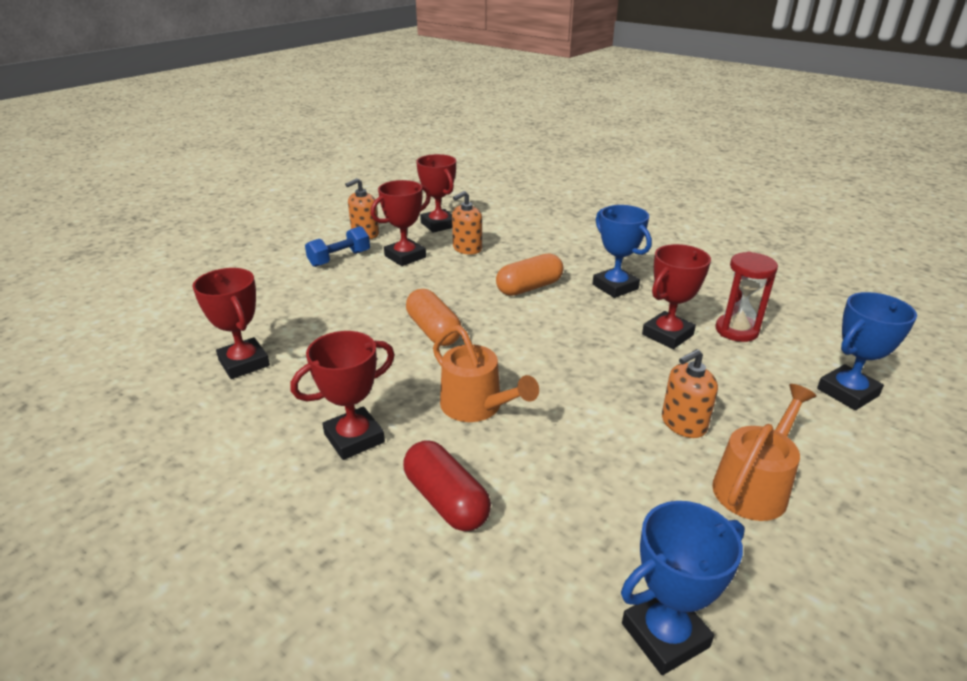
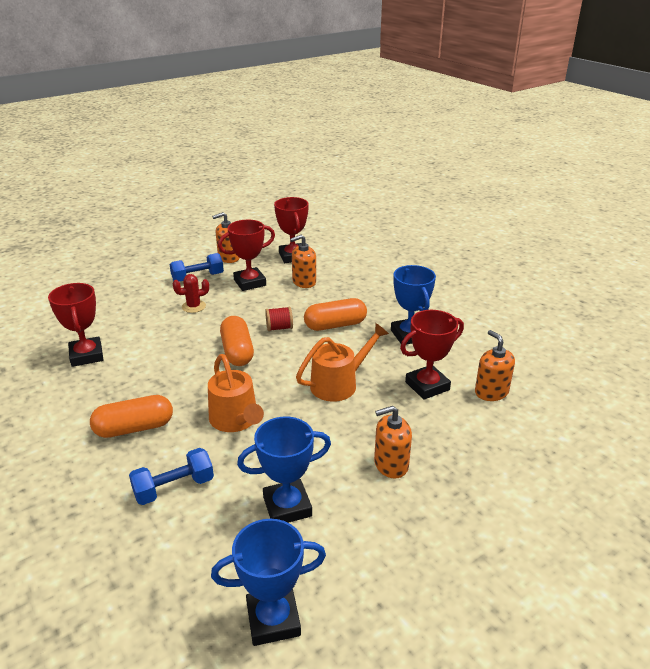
camera: 15 degrees right, 0 degrees up
(352, 290) = (194, 306): none -> red cactus
(354, 438) = (134, 428): red trophy -> orange capsule
(446, 500) = (174, 488): red capsule -> blue dumbbell
(468, 299) = (279, 328): none -> red spool
(736, 330) = (491, 392): red hourglass -> orange soap dispenser
(754, 486) = (415, 526): orange watering can -> orange watering can (339, 384)
(847, 392) = (554, 464): blue trophy -> blue trophy (287, 506)

